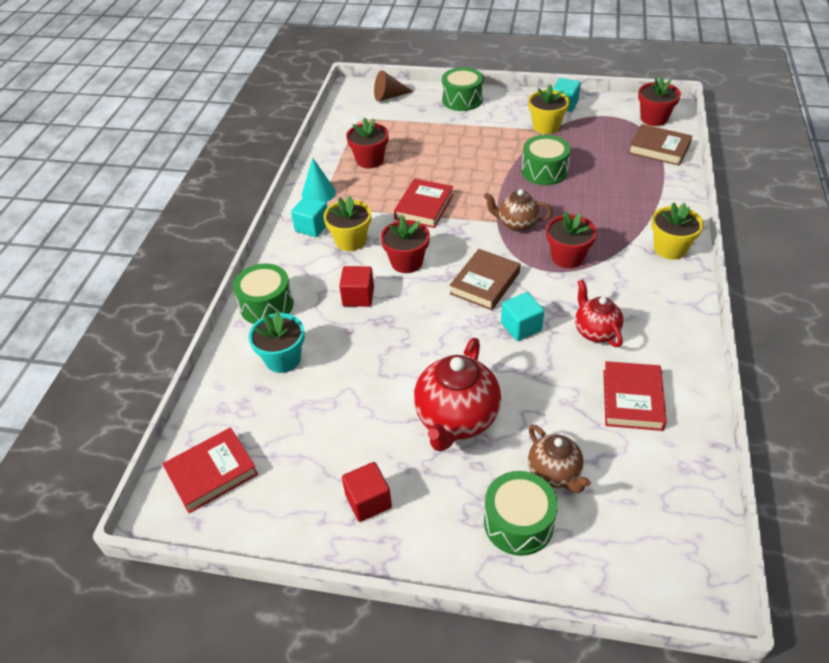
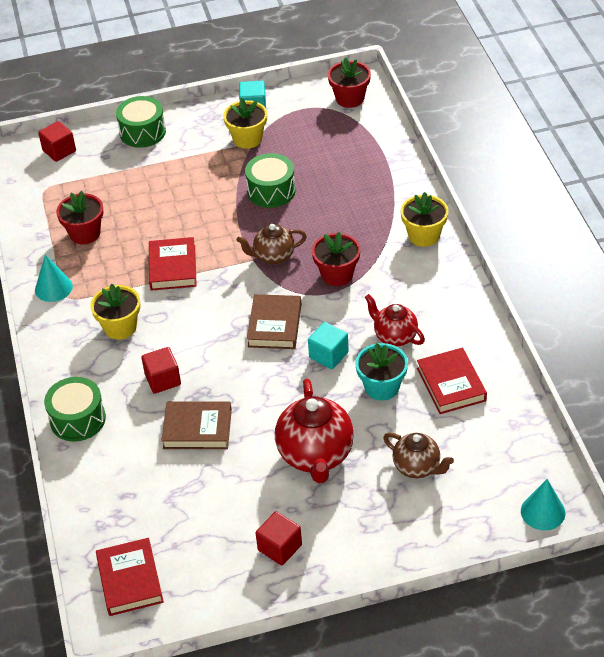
camera: 25 degrees left, 0 degrees up
(212, 473) = (130, 580): red book -> red book turned 45 degrees counterclockwise
(283, 359) = (128, 462): turquoise flower pot -> turquoise flower pot (382, 387)
(312, 227) = (71, 326): turquoise cube -> none
(389, 96) = (59, 151): brown cone -> red cube
(406, 262) = (189, 330): red flower pot -> none
(518, 523) = (408, 515): green drum -> none
(659, 149) = (369, 132): brown book -> brown book (197, 429)
(676, 585) = (543, 512): none -> turquoise cone

